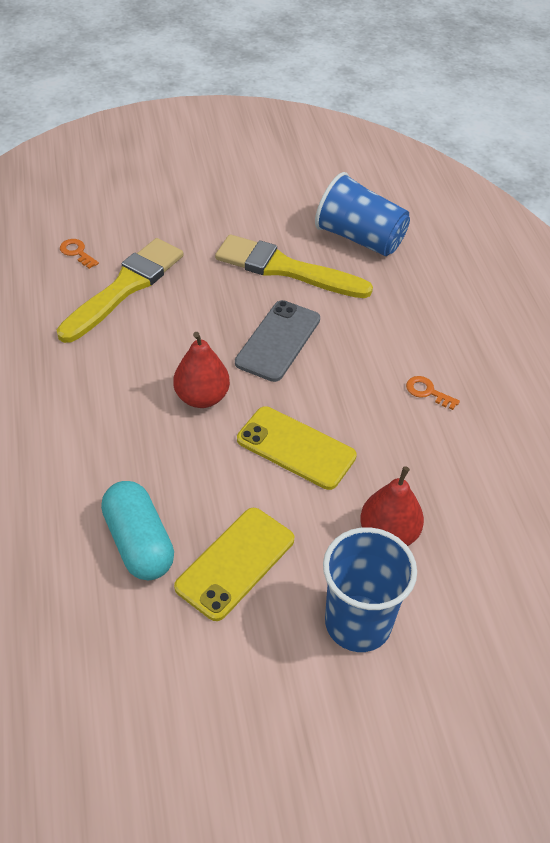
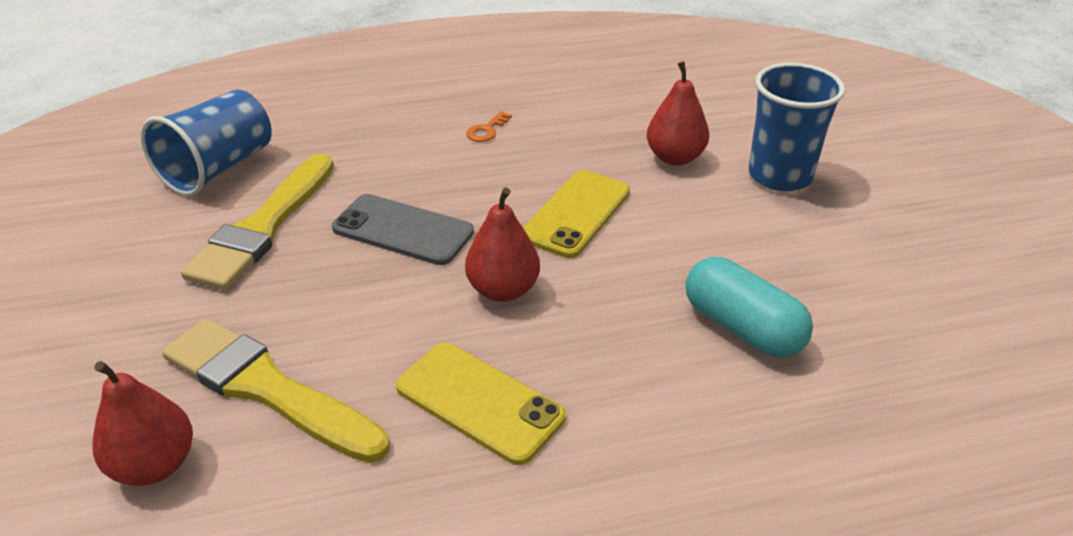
camera: 90 degrees left, 10 degrees down
(77, 252) = (154, 465): orange key -> red pear
(139, 542) = (742, 327): turquoise capsule -> turquoise capsule turned 75 degrees clockwise
(235, 563) = (743, 251): yellow phone -> yellow phone (479, 402)

